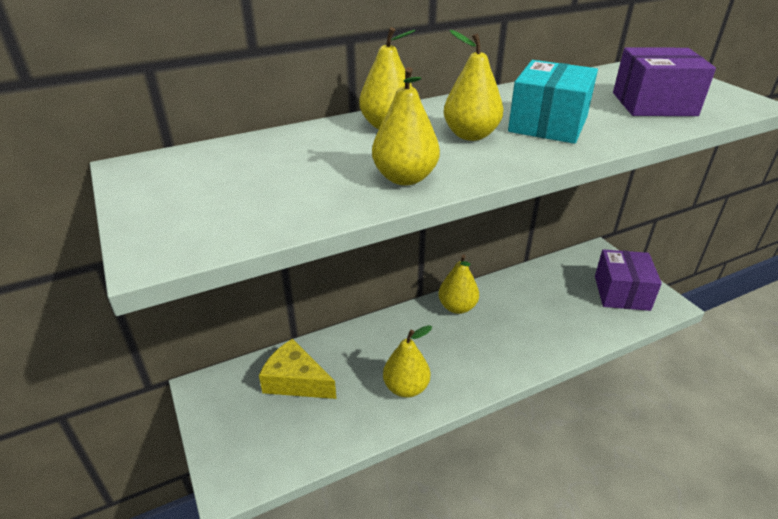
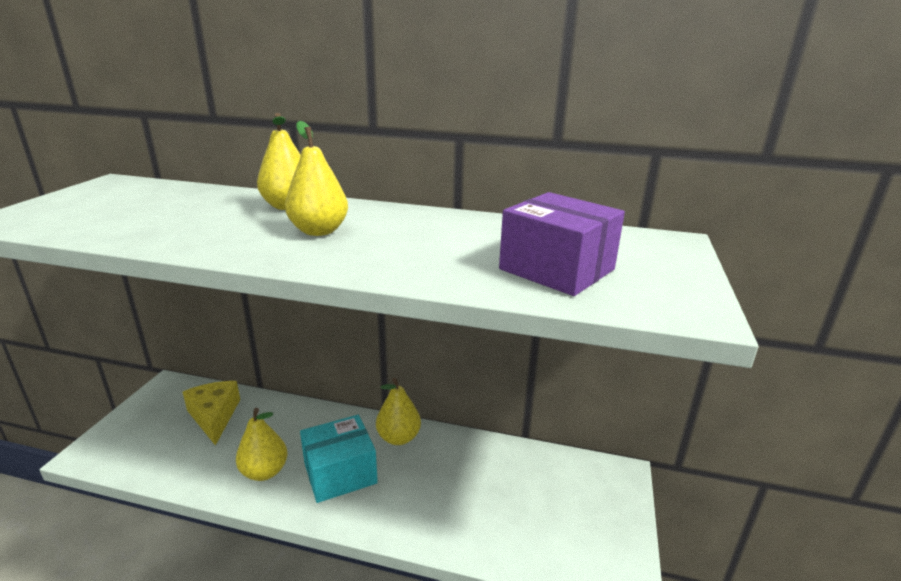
camera: 40 degrees right, 10 degrees down
(405, 178) = (196, 238): yellow pear -> none
(548, 124) = (400, 246): turquoise box -> turquoise box (340, 473)
(621, 293) = (582, 530): purple box -> none

